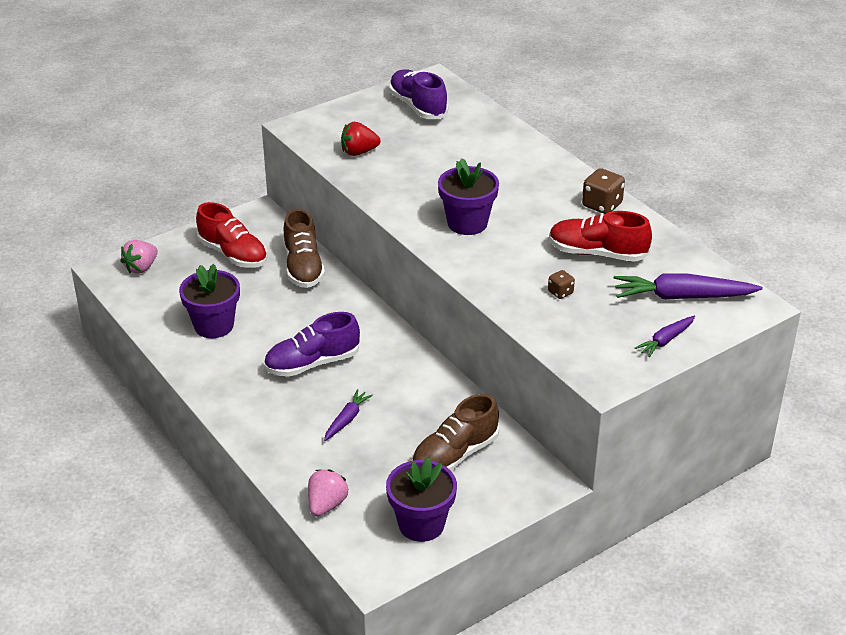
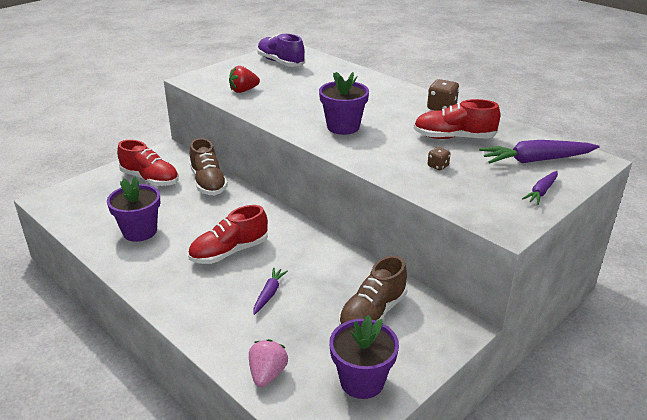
camera: 10 degrees left, 5 degrees down
(141, 268) = (74, 195): pink strawberry -> none
(312, 363) = (229, 252): purple shoe -> red shoe

